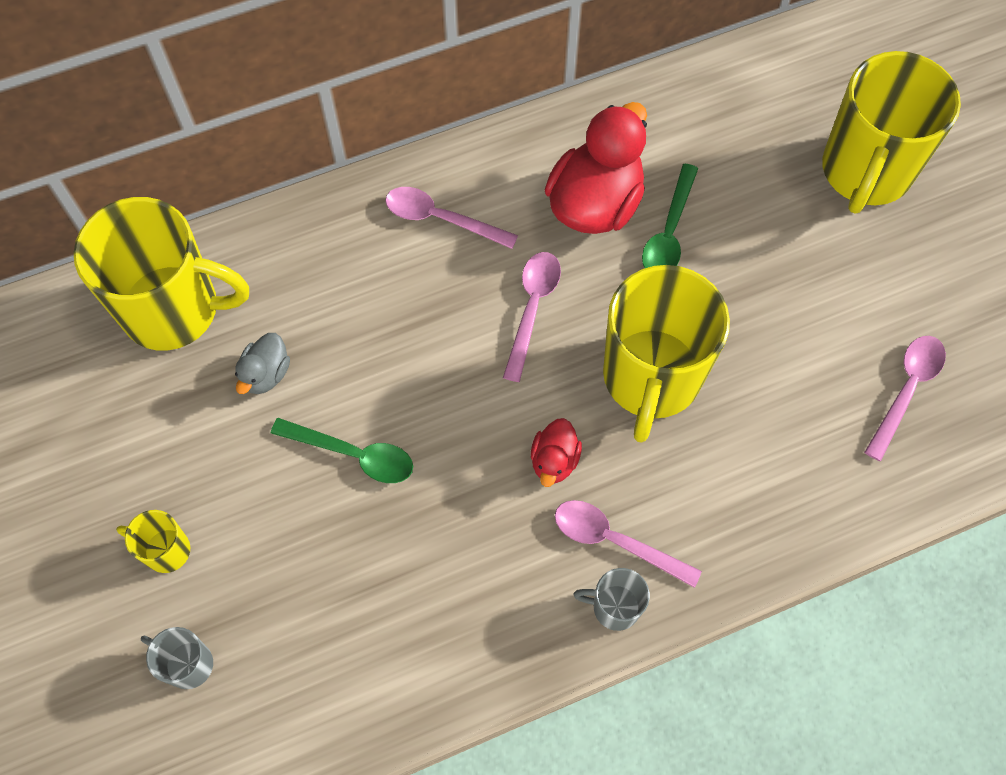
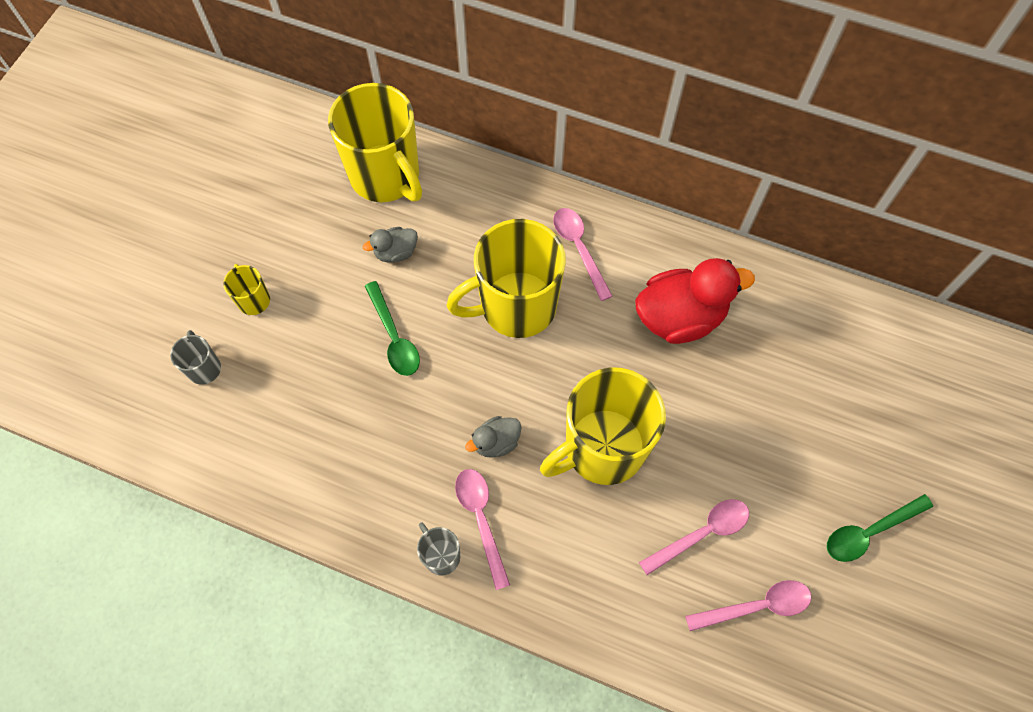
camera: 45 degrees right, 0 degrees up
(532, 309) = (576, 345): pink spoon -> pink spoon (701, 533)
(554, 461) = (496, 442): red duck -> grey duck
(669, 232) = (707, 373): green spoon -> green spoon (869, 532)
(865, 172) = (881, 449): yellow mug -> yellow mug (516, 306)

